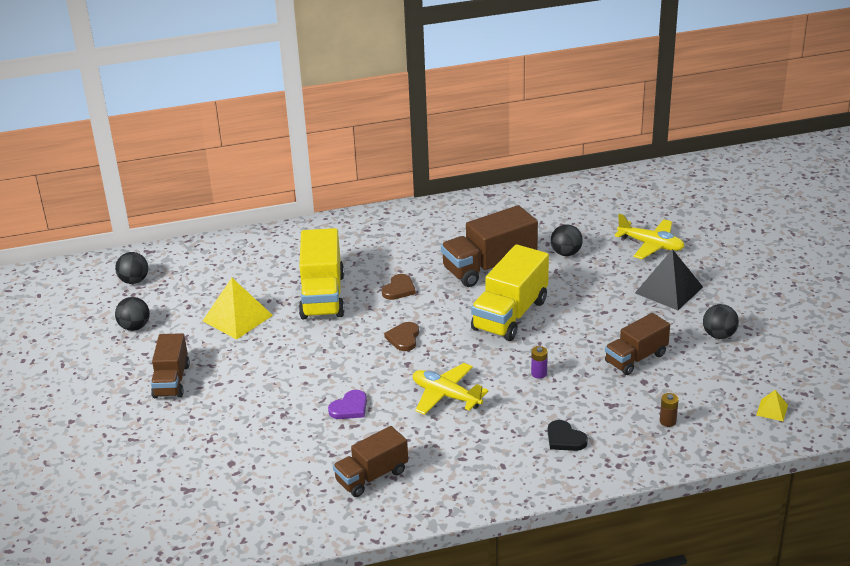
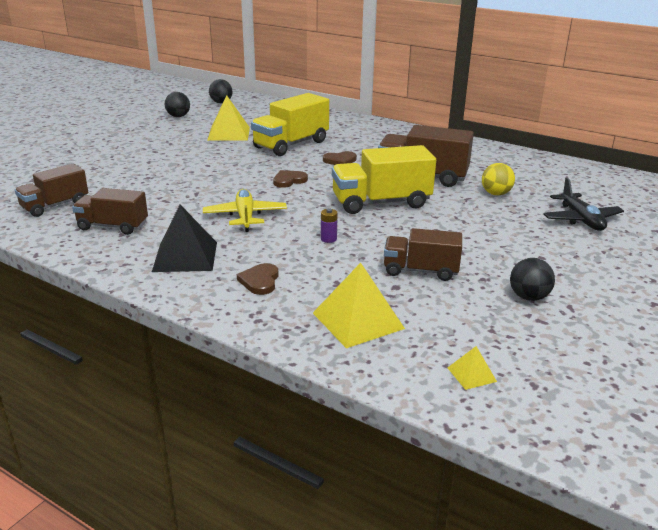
camera: 45 degrees right, 5 degrees down
(171, 381) = (140, 140): brown truck -> brown truck (55, 205)
(350, 408) = (183, 192): purple heart -> none
(565, 439) = (260, 281): black heart -> brown heart
(566, 253) = (496, 194): black ball -> yellow ball
(651, 245) = (581, 219): yellow plane -> black plane
(667, 421) = (358, 320): brown battery -> yellow pyramid
(668, 290) = (541, 249): black pyramid -> black pyramid (185, 256)

